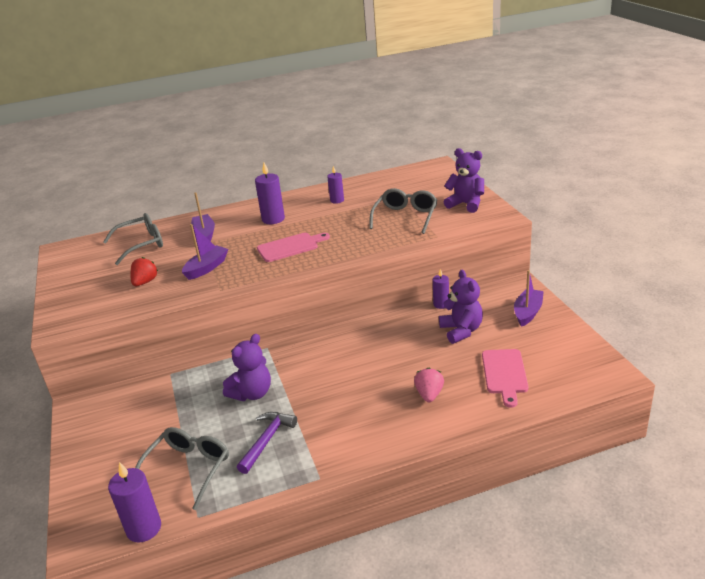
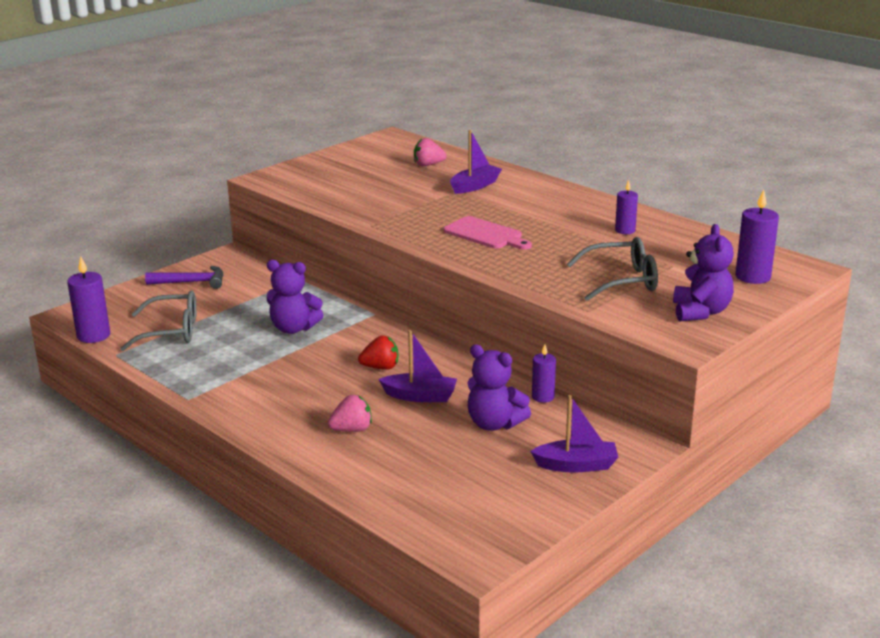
camera: 60 degrees right, 5 degrees down
(141, 244) = (428, 165): grey glasses -> pink strawberry
(145, 282) = (359, 188): red strawberry -> red strawberry (381, 367)
(207, 268) = (407, 207): purple boat -> purple boat (420, 396)
(267, 440) = (228, 357): purple hammer -> purple hammer (192, 282)
(273, 219) = (541, 209): purple candle -> purple candle (752, 277)
(461, 331) = (494, 424): purple teddy bear -> purple teddy bear turned 75 degrees clockwise
(504, 374) = (424, 472): pink cutting board -> none

